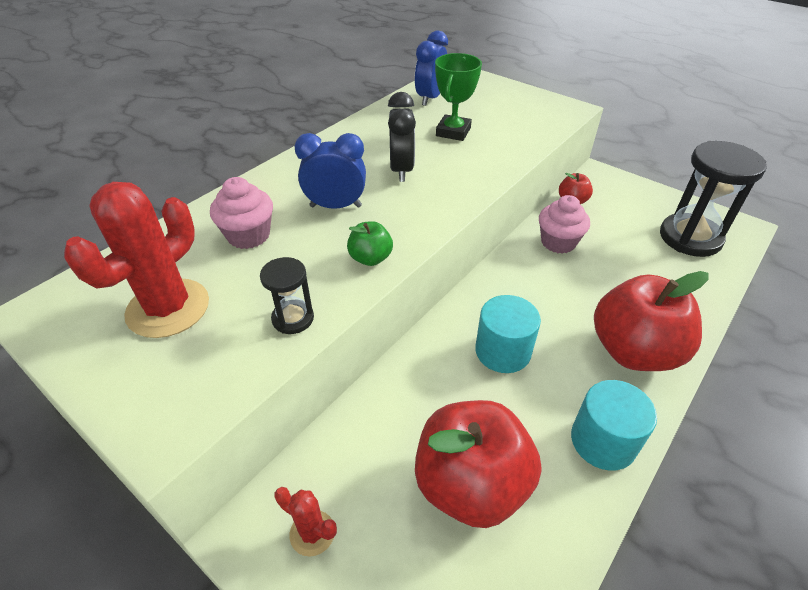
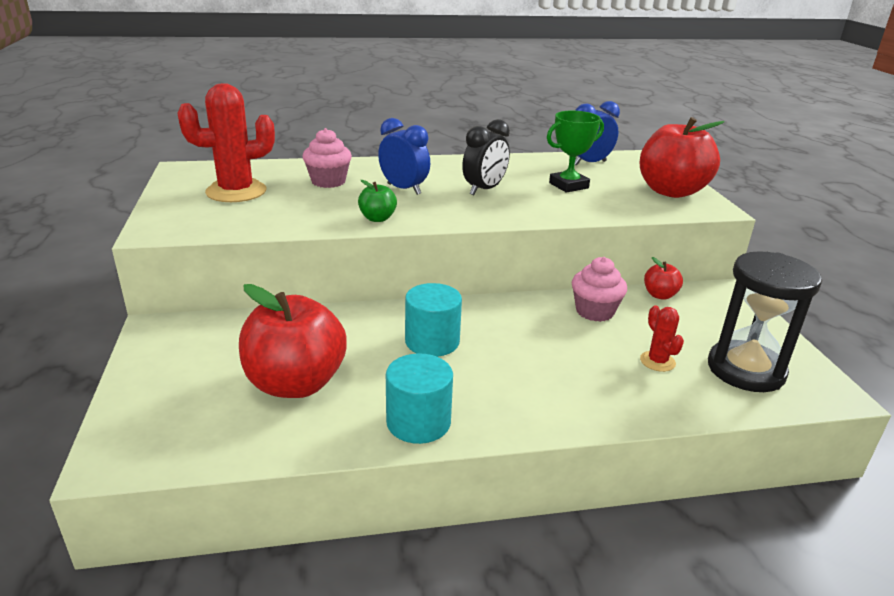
camera: 40 degrees right, 15 degrees down
(293, 318) = (285, 222): black hourglass -> none
(312, 533) = (184, 347): red cactus -> red cactus (657, 361)
(633, 351) = (538, 398): red apple -> red apple (671, 191)

